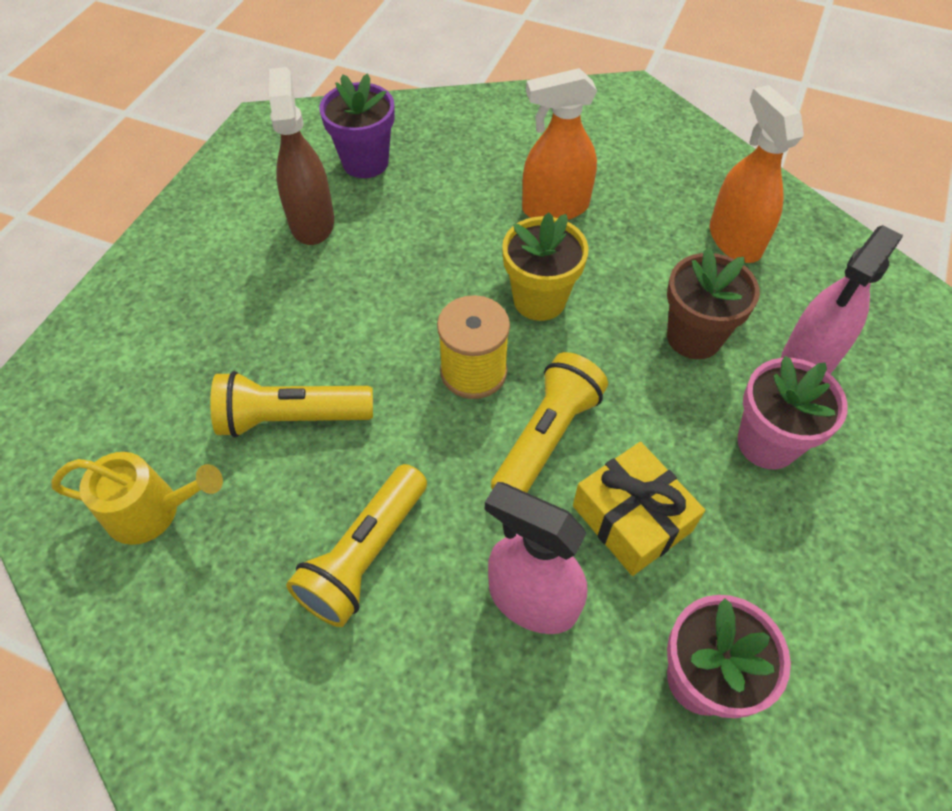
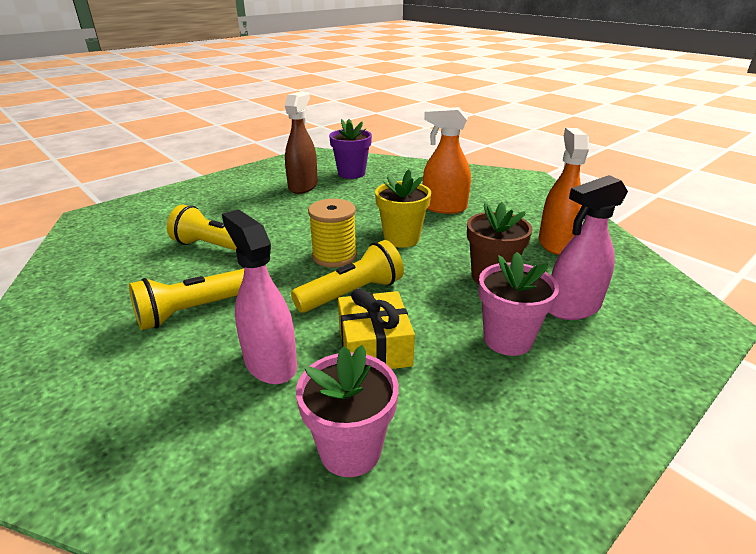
camera: 25 degrees right, 25 degrees down
(153, 511) = (112, 262): yellow watering can -> none

